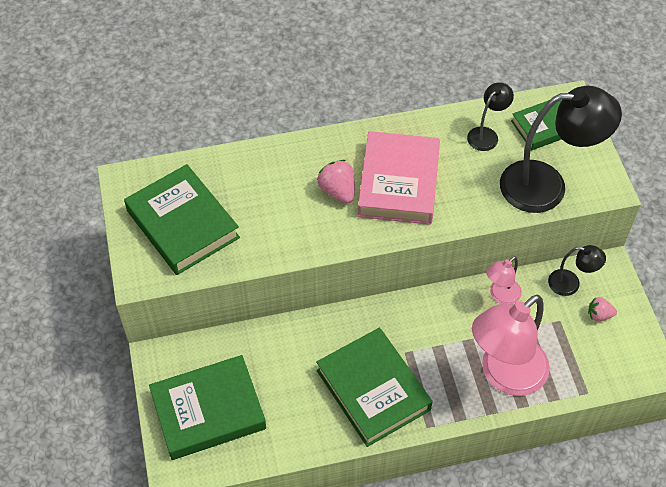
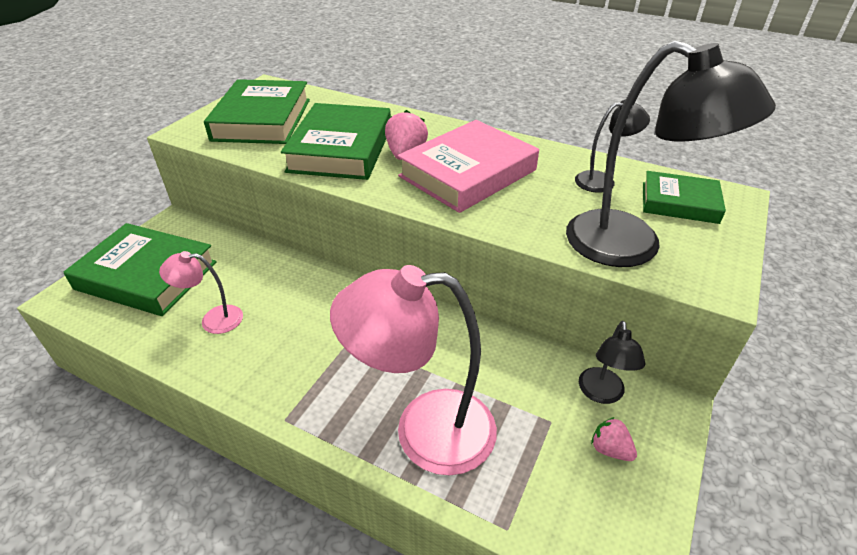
camera: 40 degrees right, 15 degrees down
(373, 390) = (282, 350): green book -> green book (341, 149)
(500, 296) = (504, 354): pink lamp -> pink lamp (213, 319)
(570, 284) = (601, 394): black lamp -> black lamp turned 45 degrees clockwise

